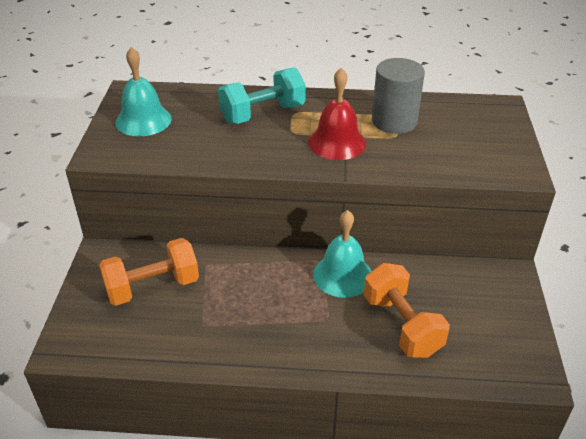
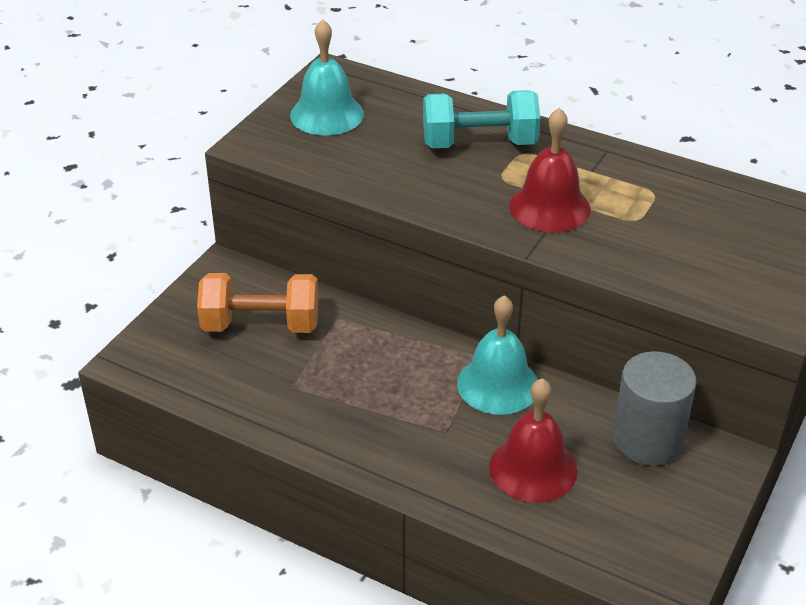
camera: 25 degrees right, 0 degrees up
(394, 121) = (648, 199): grey cylinder -> grey cylinder (647, 440)
(401, 325) = (533, 468): orange dumbbell -> red bell

